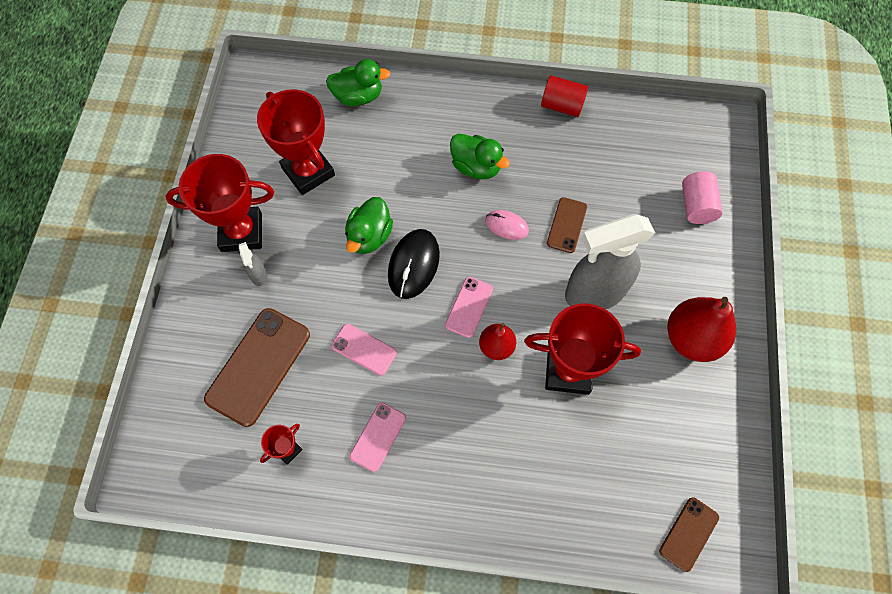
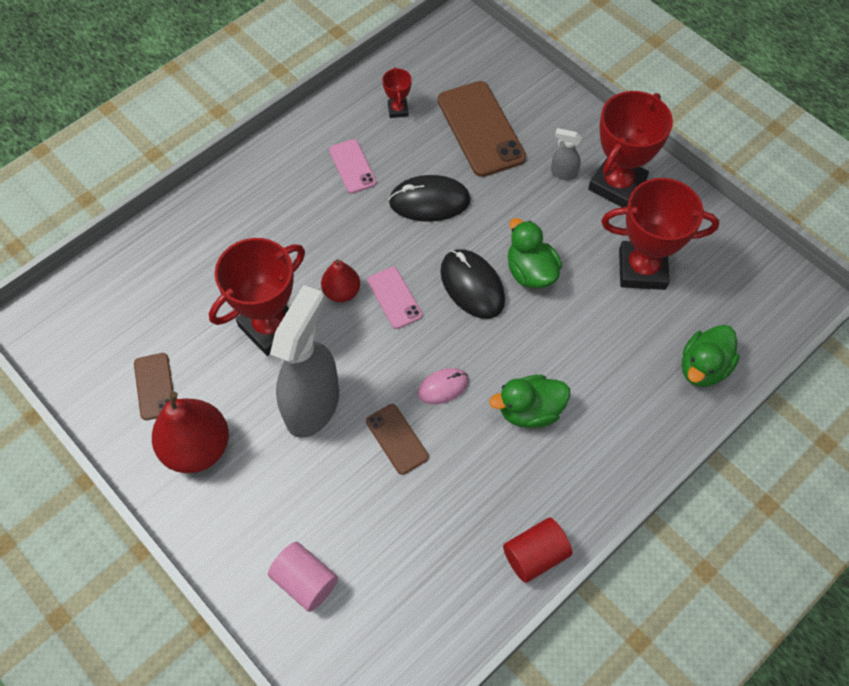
camera: 130 degrees right, 5 degrees down
(364, 349) = (429, 201): pink phone -> black mouse
(688, 534) = (78, 306): brown phone -> brown phone (155, 386)

